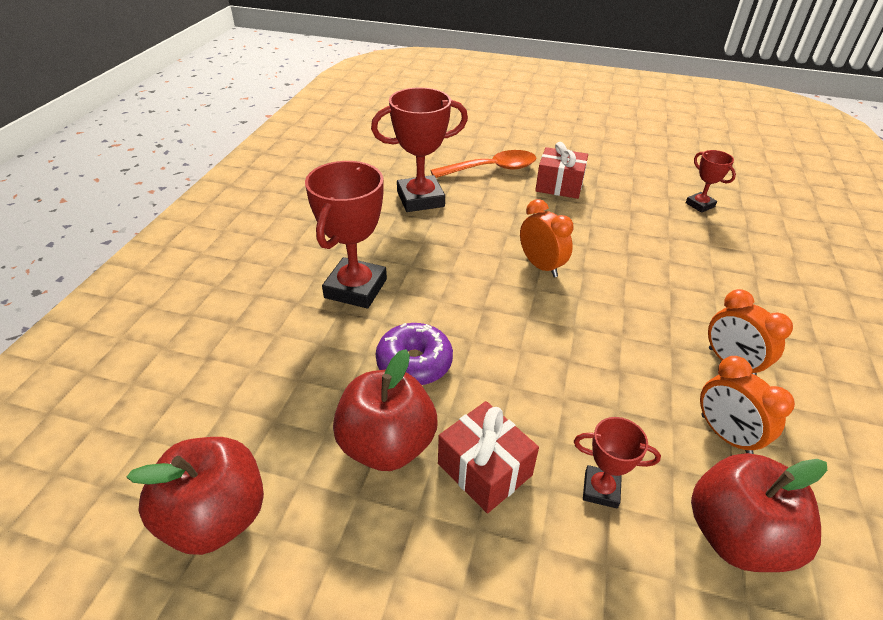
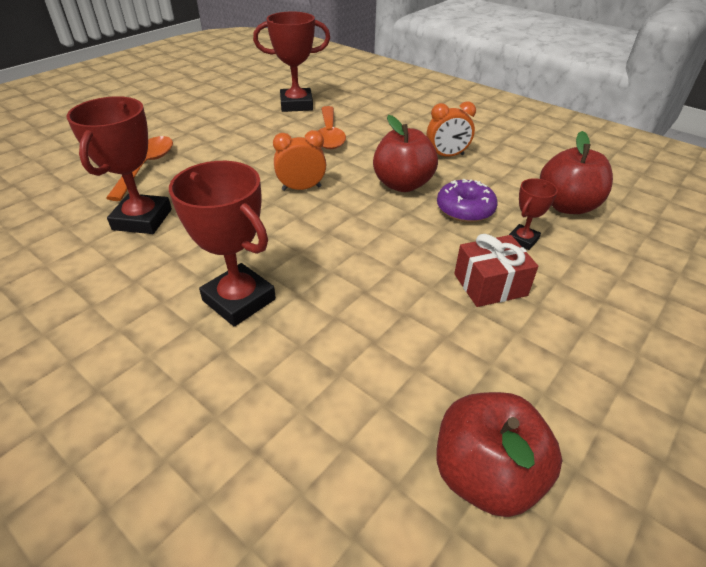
camera: 65 degrees left, 0 degrees up
(387, 445) = (446, 331): red apple -> red apple (402, 184)
(414, 363) = (365, 289): purple donut -> purple donut (465, 209)
(559, 185) = (211, 145): red gift -> none
(664, 250) = (329, 135): none -> orange spoon
(700, 205) = (296, 105): red trophy -> red trophy, size x1.92
(725, 435) = (499, 180): orange clock -> none

